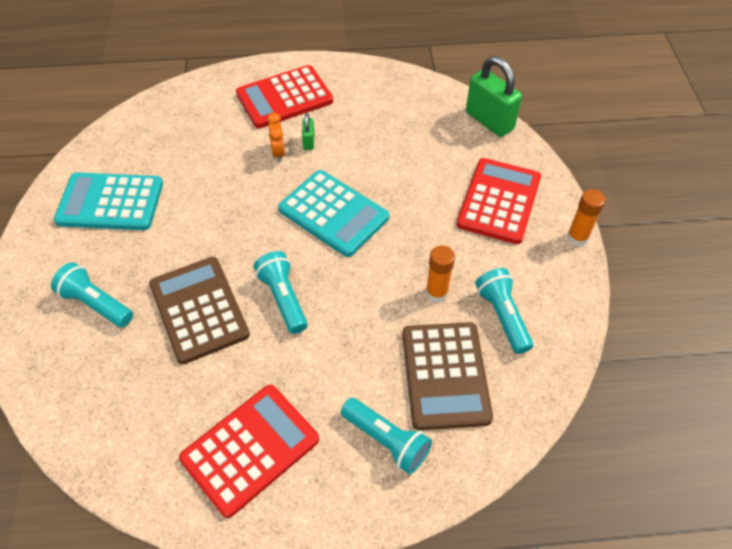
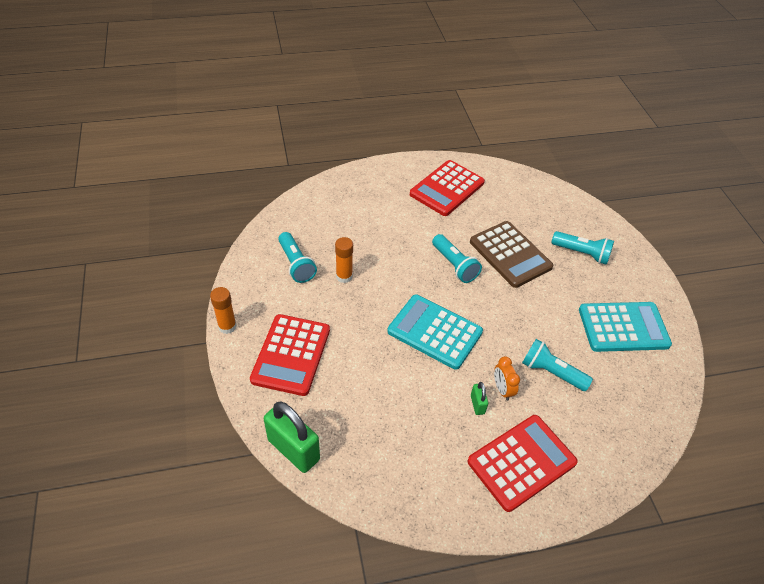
camera: 170 degrees right, 5 degrees down
(386, 440) = (370, 196): turquoise flashlight -> turquoise flashlight (551, 372)
(445, 375) = (336, 228): brown calculator -> none

